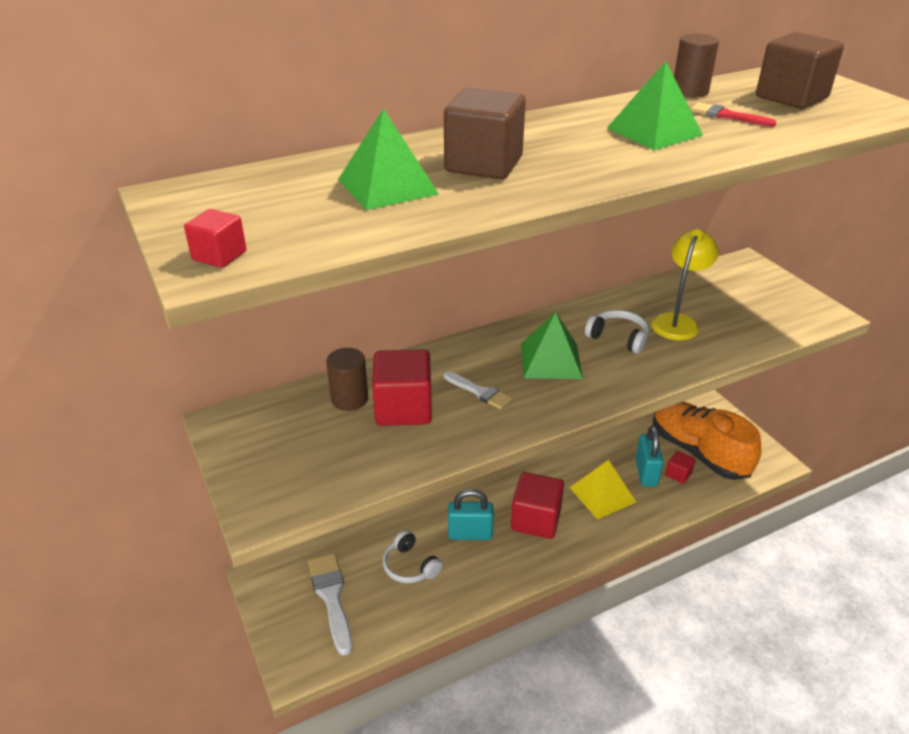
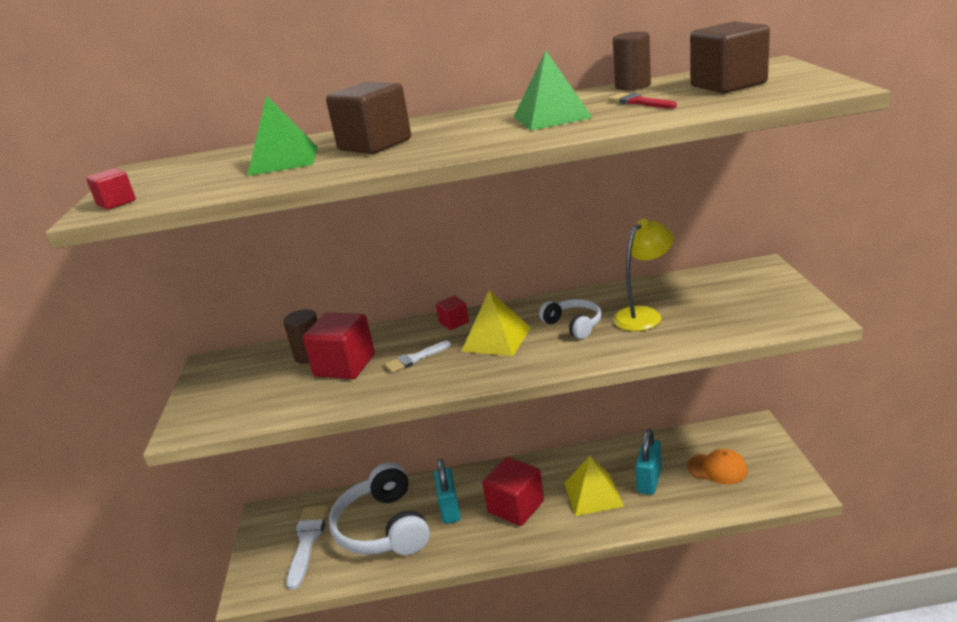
camera: 25 degrees right, 10 degrees down
(410, 566) = (384, 527): white headphones -> white headphones, size x1.99
(470, 534) = (449, 509): turquoise padlock -> turquoise padlock turned 60 degrees clockwise
(479, 392) = (415, 359): white brush -> white brush turned 90 degrees clockwise
(550, 360) = (496, 339): green pyramid -> yellow pyramid
(678, 474) = (683, 487): red cube -> red cube (454, 322)
(698, 452) = (717, 469): orange shoe -> orange cap

